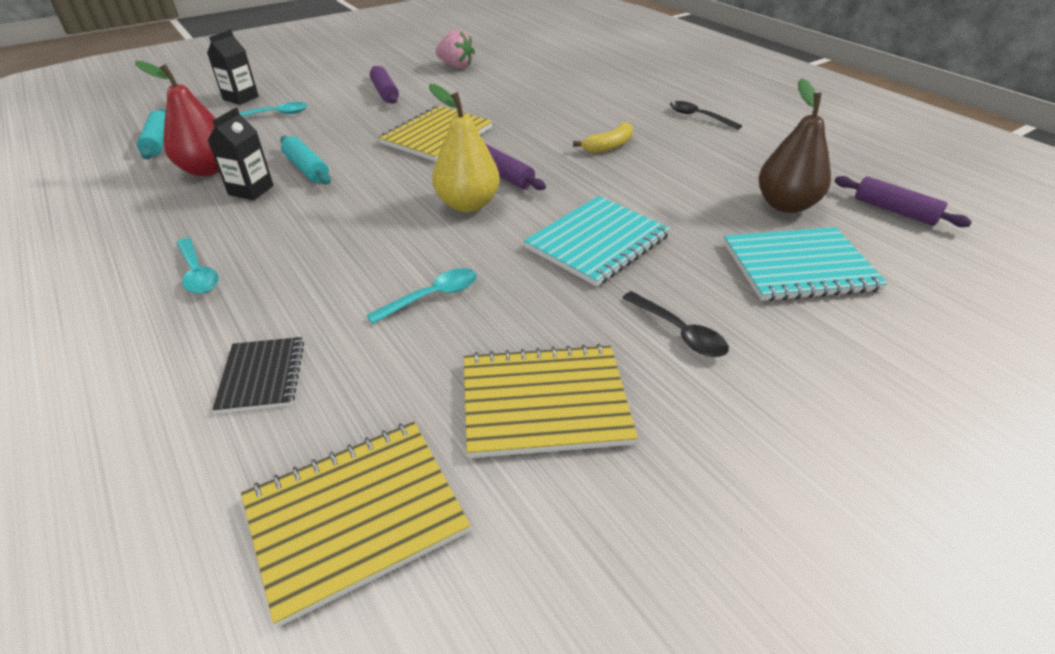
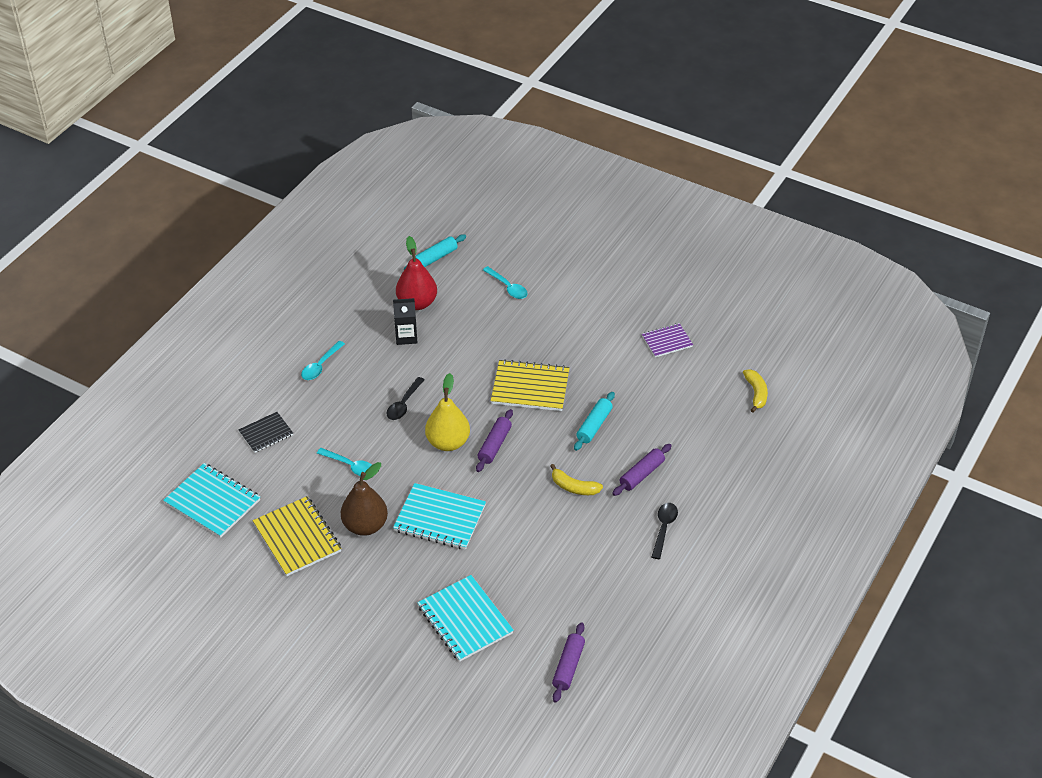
camera: 65 degrees right, 5 degrees up
(241, 98) = (521, 254): black carton -> none
(307, 168) = (445, 346): turquoise rolling pin -> turquoise rolling pin (594, 426)
(355, 516) = (212, 502): yellow notebook -> turquoise notebook
(385, 92) = (584, 324): purple rolling pin -> purple rolling pin (642, 474)
(456, 66) = (667, 341): pink strawberry -> purple notebook
(558, 50) = (756, 393): none -> yellow banana
(679, 332) = (373, 576): black spoon -> black spoon (404, 404)
(785, 205) = (541, 604): brown pear -> brown pear (365, 525)

